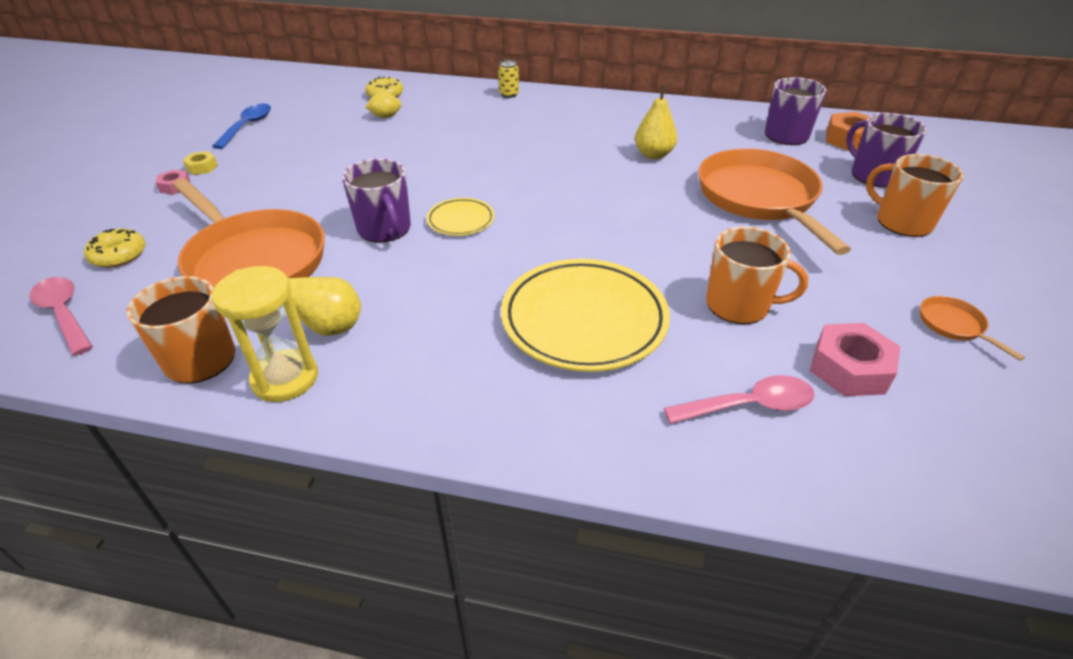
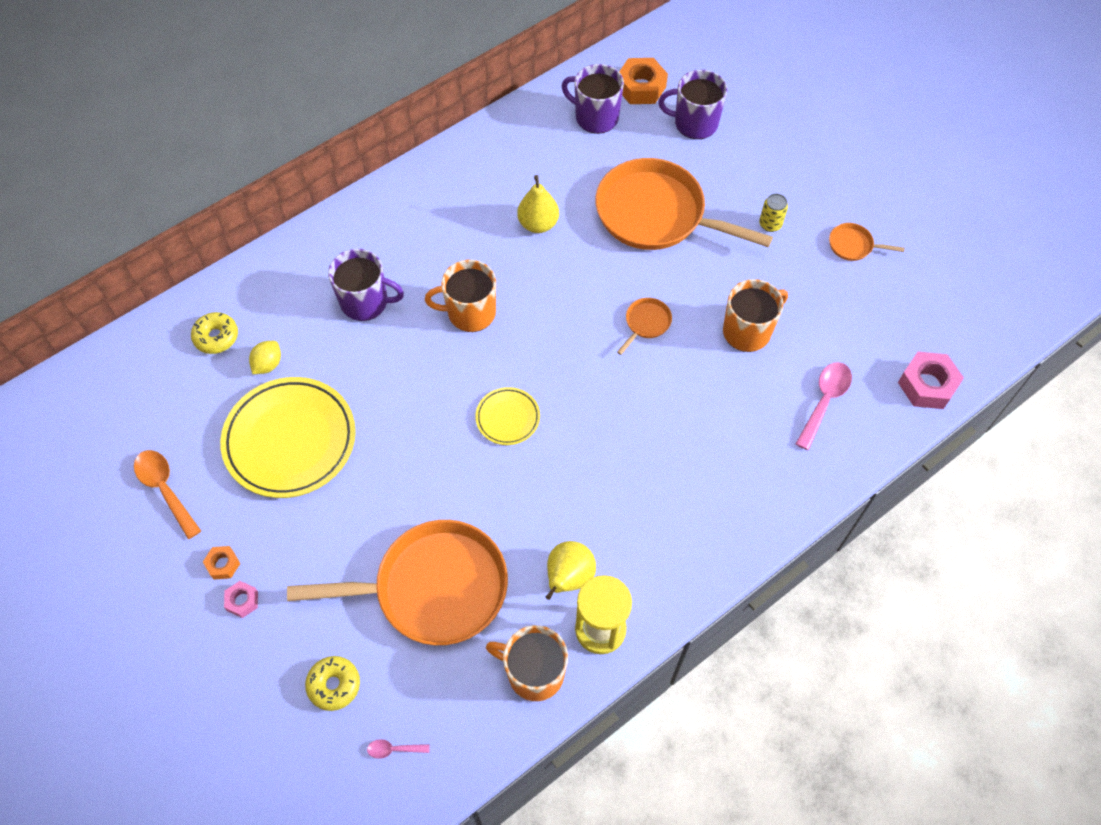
camera: 50 degrees left, 20 degrees up
(64, 314) = (394, 749): pink spoon -> pink spoon, size x0.51
(202, 167) = (223, 564): yellow nut -> orange nut
(247, 126) = (165, 489): blue spoon -> orange spoon
(384, 229) = (472, 476): purple mug -> purple mug (365, 302)
(509, 94) = (325, 239): yellow can -> yellow can (770, 224)
(584, 319) = (688, 424): yellow plate -> yellow plate (290, 440)
(651, 243) = (646, 323): none -> orange pan
(849, 368) = (839, 328): pink nut -> pink nut (927, 385)
(902, 222) = (754, 166): orange mug -> orange mug (470, 312)

